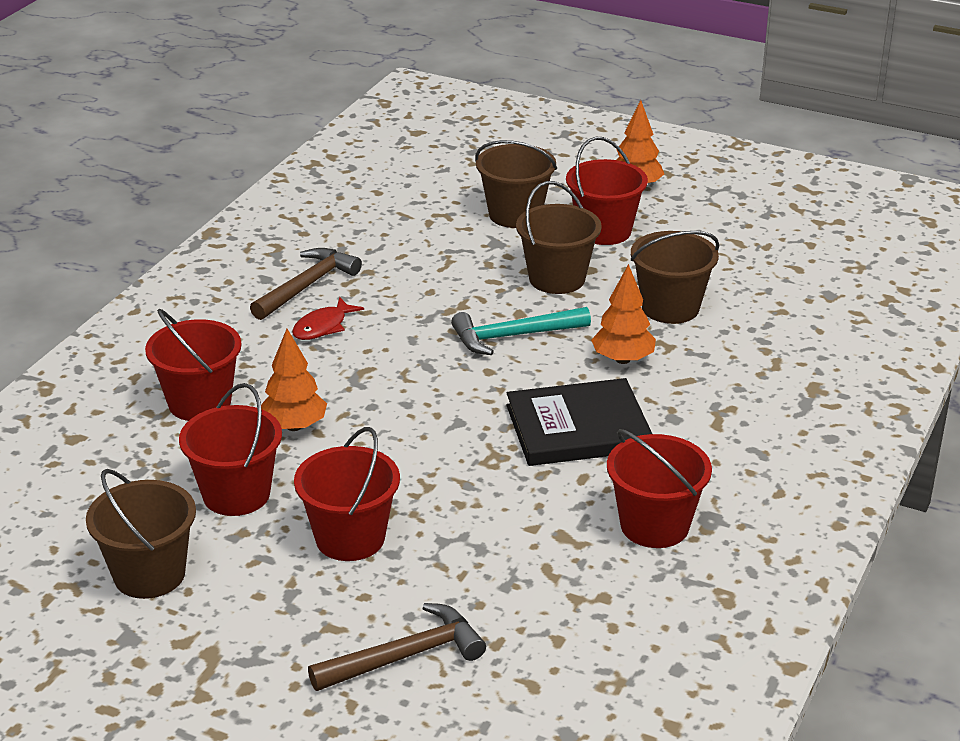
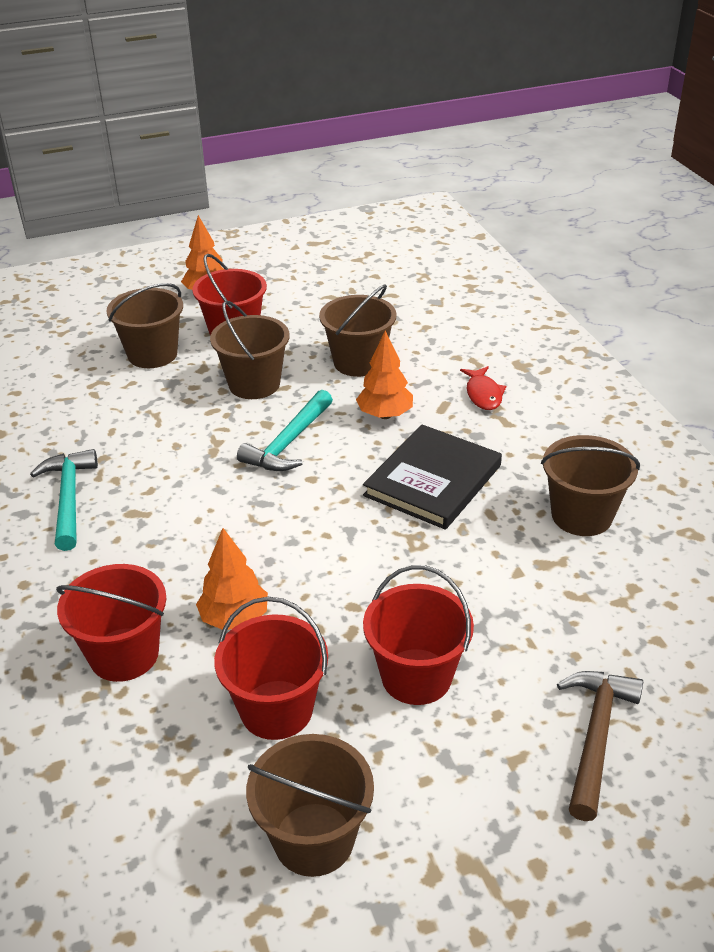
camera: 45 degrees left, 5 degrees up
(307, 286) = (69, 498): brown hammer -> turquoise hammer
(323, 327) = (133, 523): red fish -> red fish (483, 394)
(654, 526) = (581, 515): red bucket -> brown bucket

